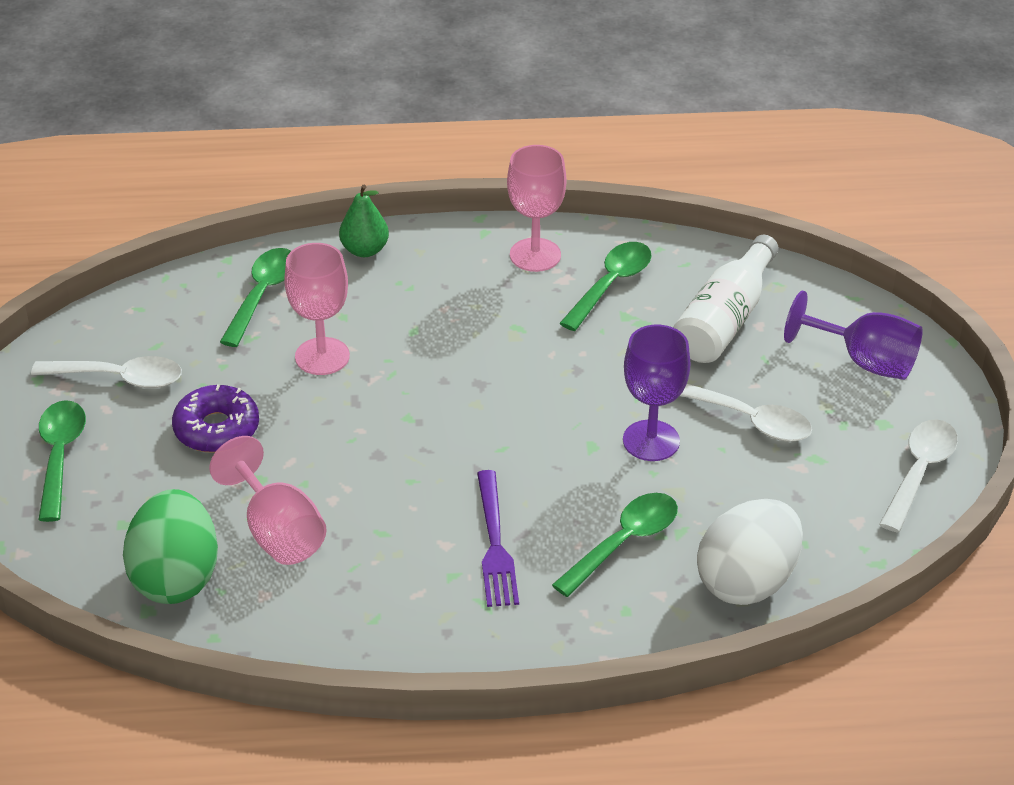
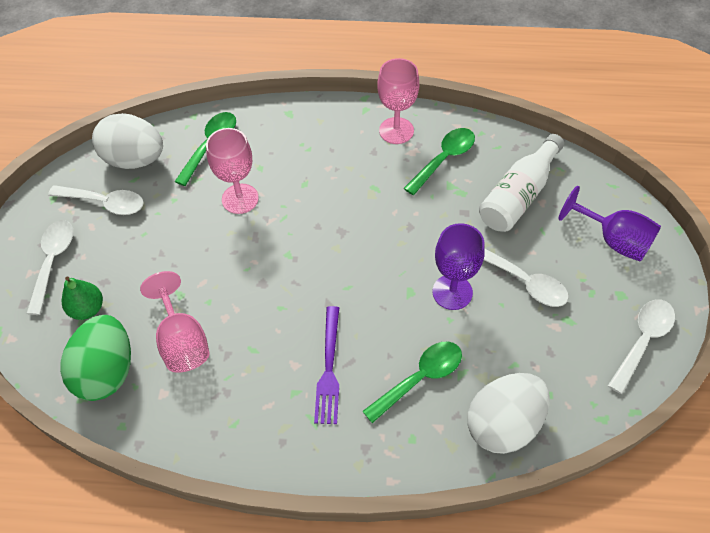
camera: 10 degrees right, 15 degrees up
(60, 456) = (53, 262): green spoon -> white spoon
(151, 321) = (135, 159): none -> white egg
(217, 429) = (159, 250): purple donut -> none
(364, 250) = (284, 117): green pear -> green pear (87, 309)

